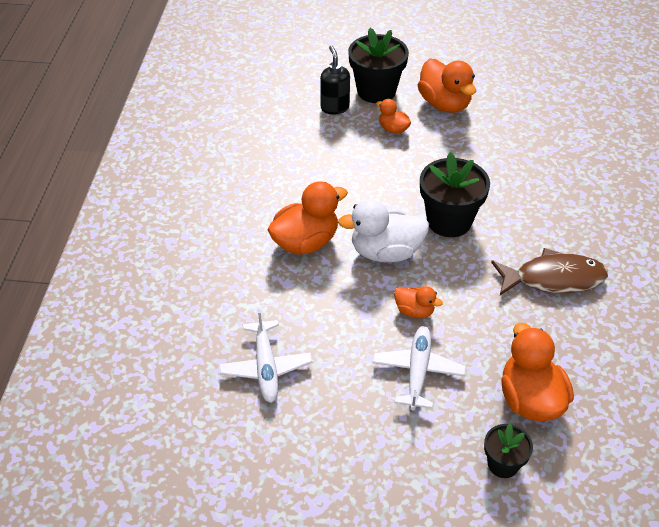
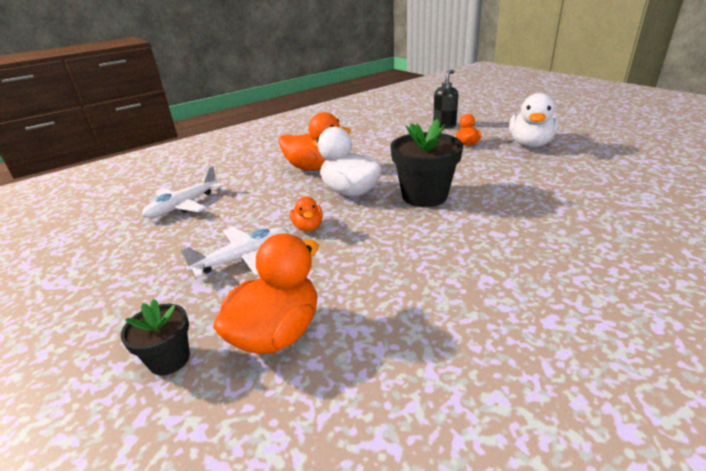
camera: 50 degrees right, 15 degrees down
(376, 91) = (486, 126): black flower pot -> none
(444, 104) = (530, 144): orange duck -> white duck
(553, 279) = (453, 268): brown fish -> none

